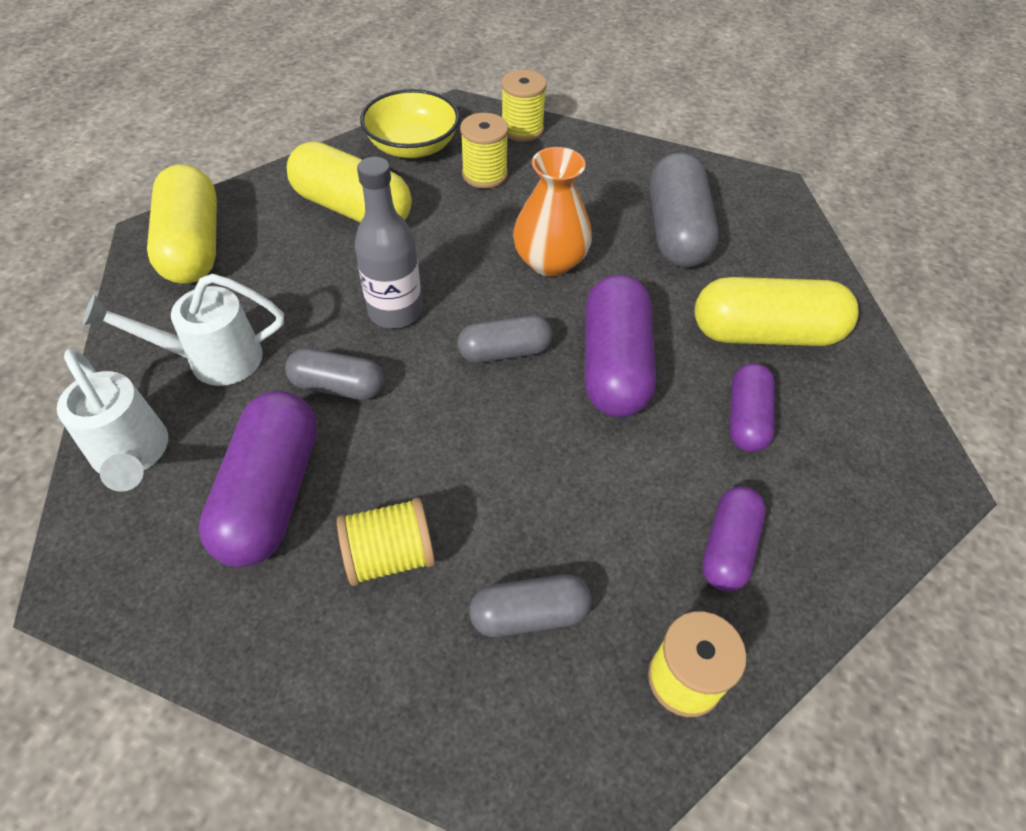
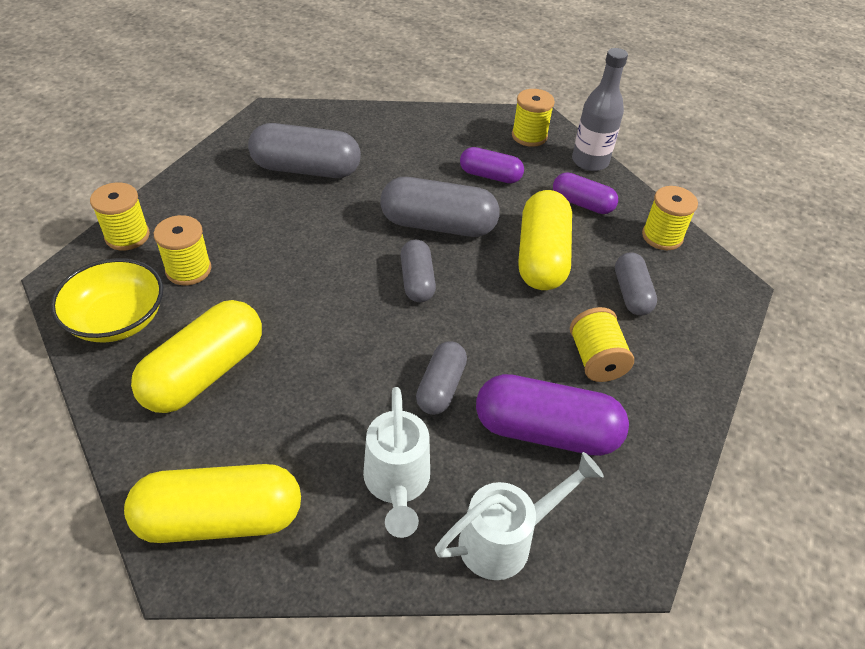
camera: 85 degrees left, 5 degrees down
(395, 311) = (360, 345): grey bottle -> grey bottle (590, 161)
(550, 261) = (322, 242): orange vase -> none
(614, 365) = (438, 225): purple capsule -> grey capsule
(765, 333) = (420, 151): yellow capsule -> yellow capsule (541, 257)
(877, 469) = (529, 136): none -> yellow spool

